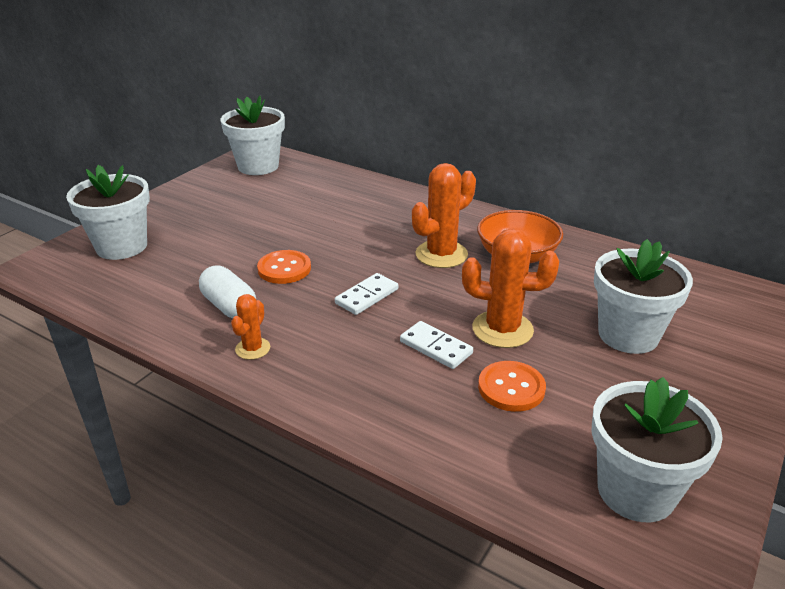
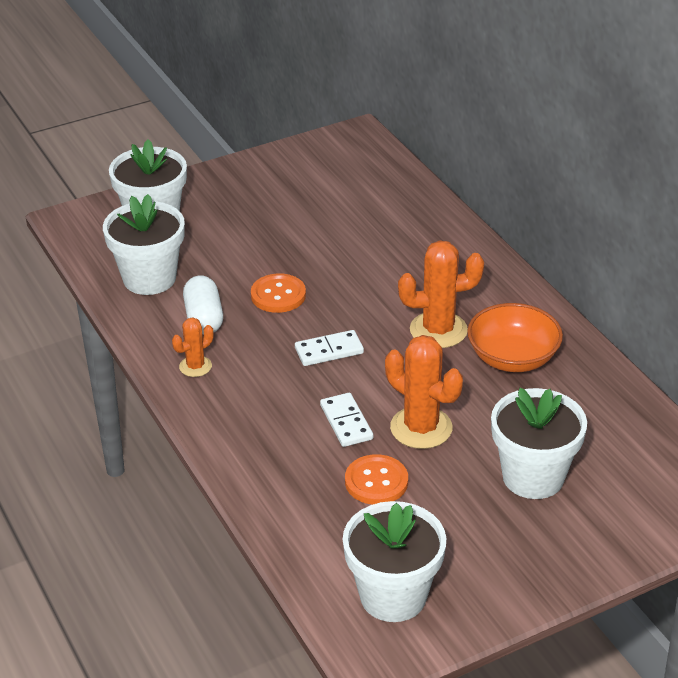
camera: 30 degrees right, 5 degrees up
(258, 166) = (344, 156): white flower pot -> white flower pot (149, 278)

